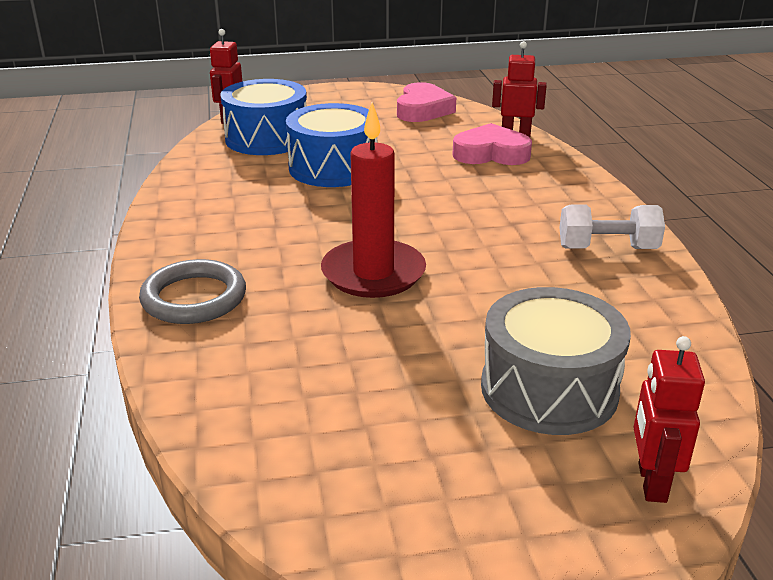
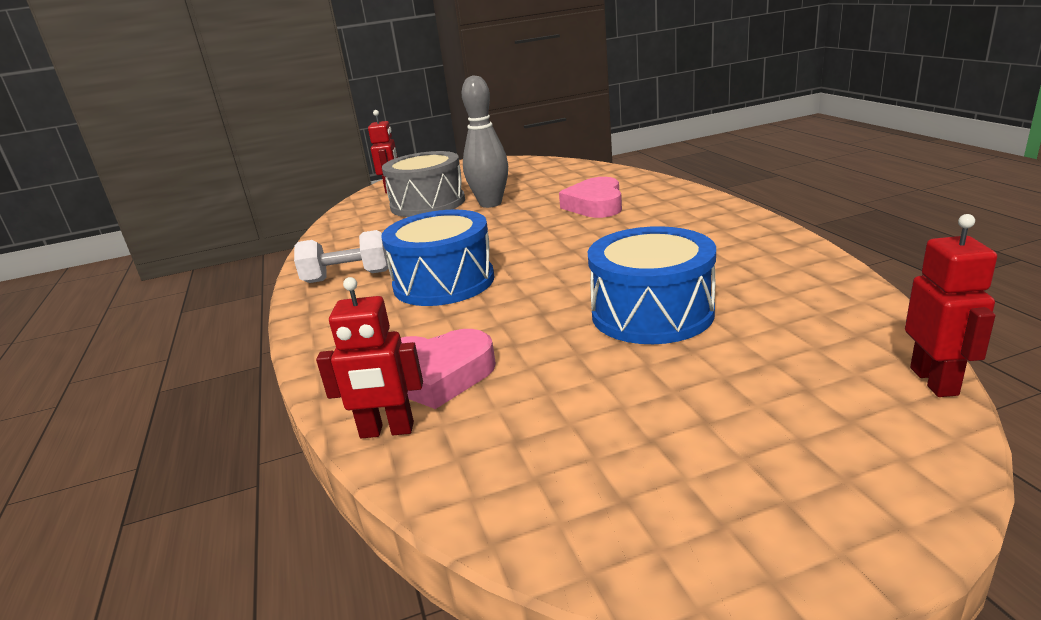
camera: 175 degrees right, 5 degrees down
(194, 298) = (665, 199): grey ring -> none
(267, 138) = (802, 346): blue drum -> blue drum (444, 282)
(373, 273) = (546, 230): red candle -> none
(423, 110) = (573, 486): pink heart -> pink heart (595, 205)
(437, 356) = (490, 204): none -> grey bowling pin

